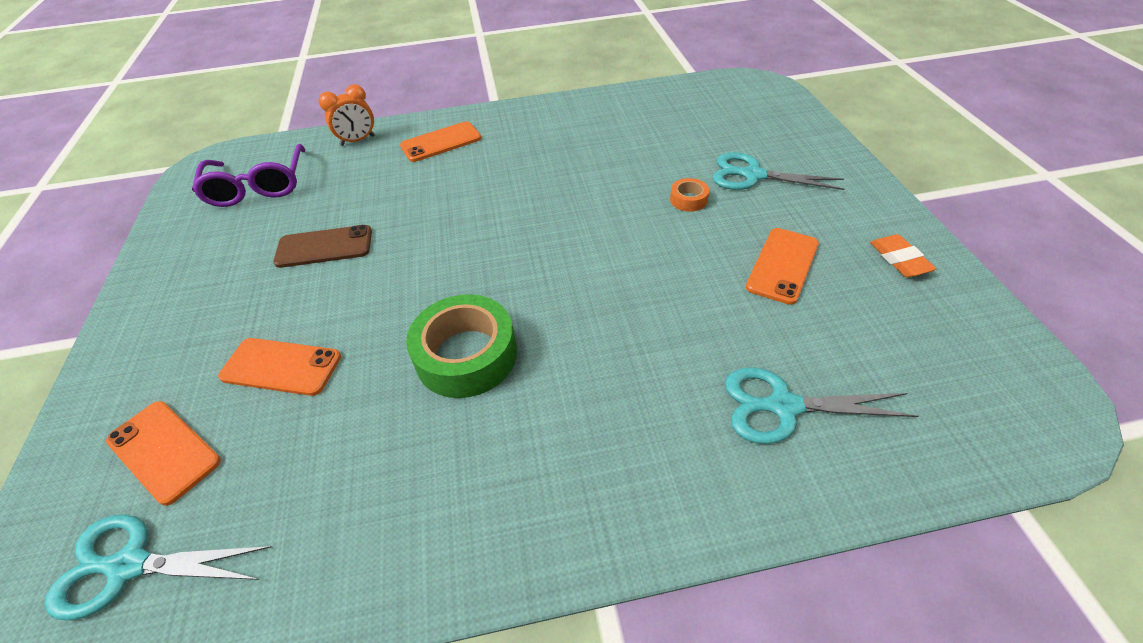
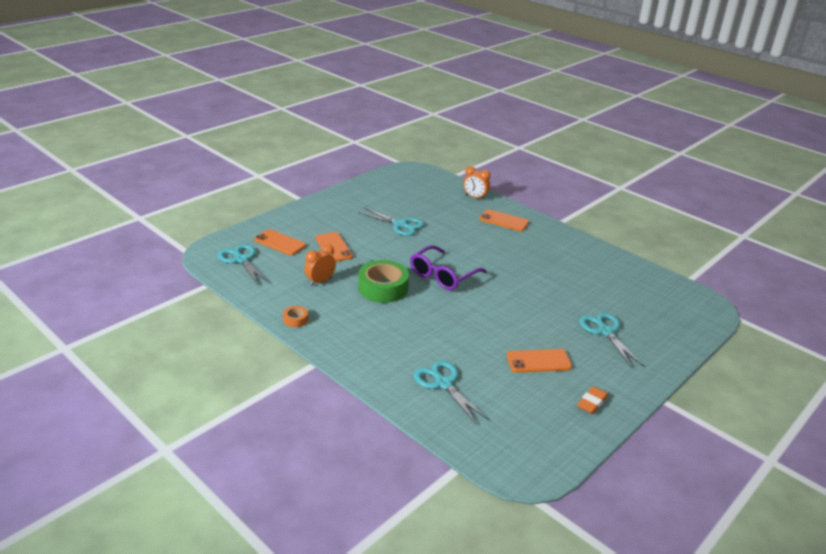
camera: 50 degrees right, 15 degrees down
(163, 451) = (280, 243): orange phone -> orange phone turned 60 degrees counterclockwise
(258, 187) = (414, 189): purple glasses -> purple glasses (443, 276)
(324, 247) = (400, 225): brown phone -> turquoise scissors
(358, 444) = (320, 281): none -> orange clock
(688, 200) = (555, 315): orange tape -> orange tape (295, 319)

